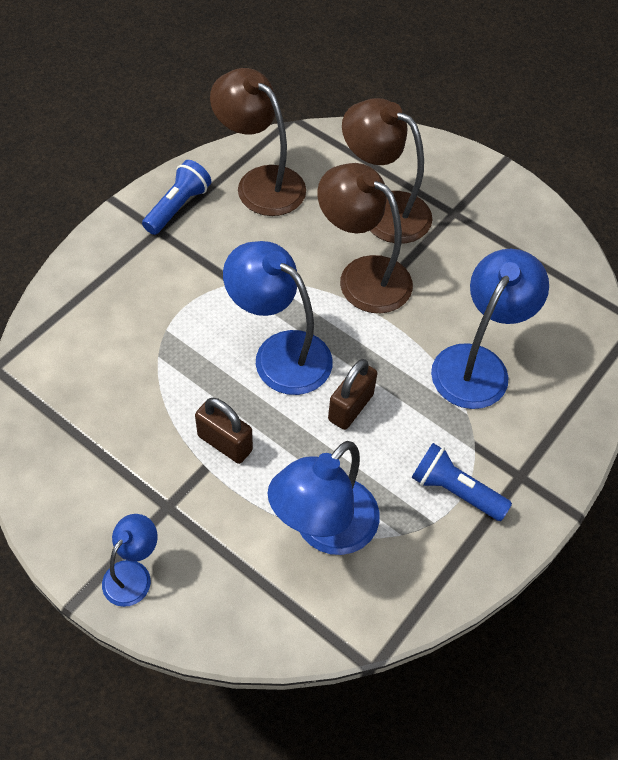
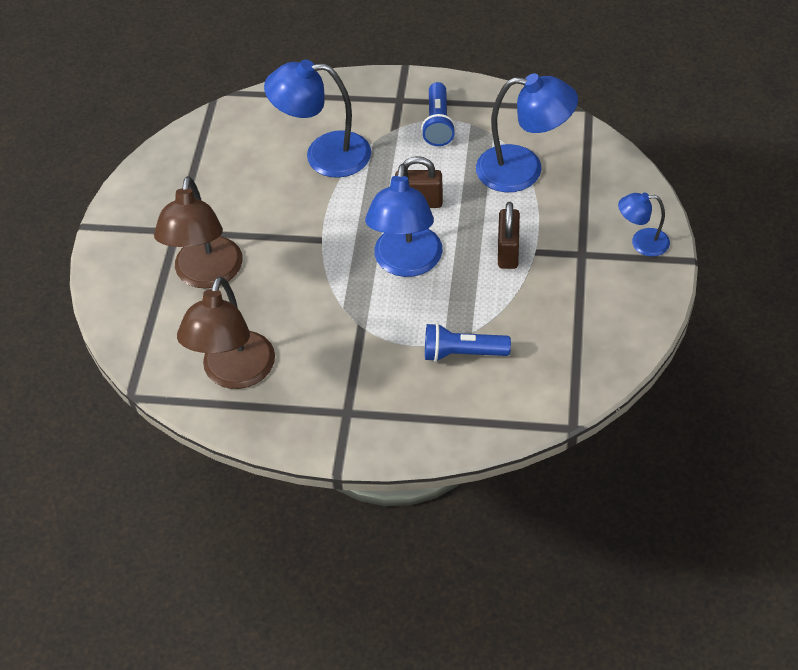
camera: 115 degrees left, 5 degrees down
(178, 207) = (309, 415): blue flashlight -> blue flashlight (462, 353)
(363, 276) = (290, 253): brown lamp -> none

